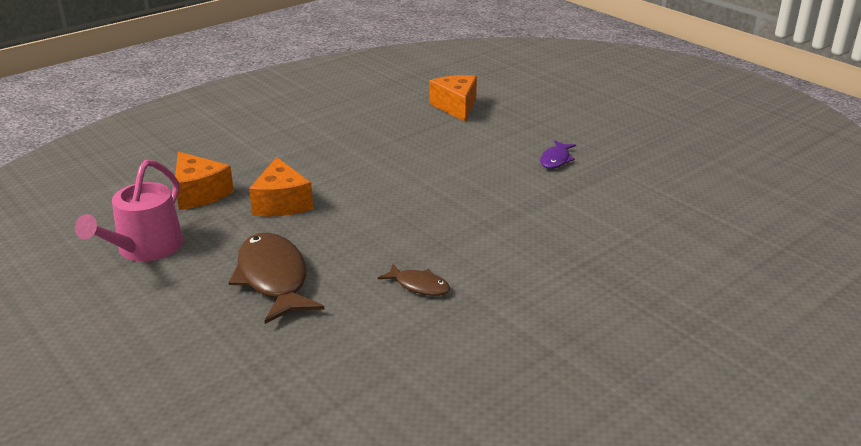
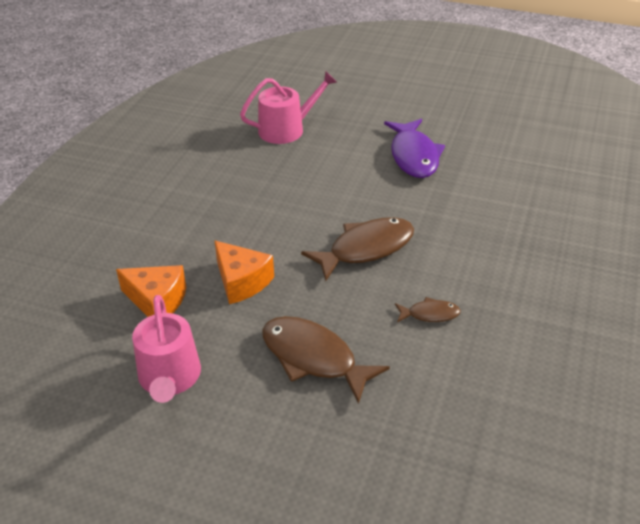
camera: 30 degrees left, 10 degrees up
(420, 215) = (366, 249): none -> brown fish
(456, 107) = (287, 129): orange cheese -> pink watering can
(556, 160) = (414, 156): purple fish -> purple fish, size x1.97

